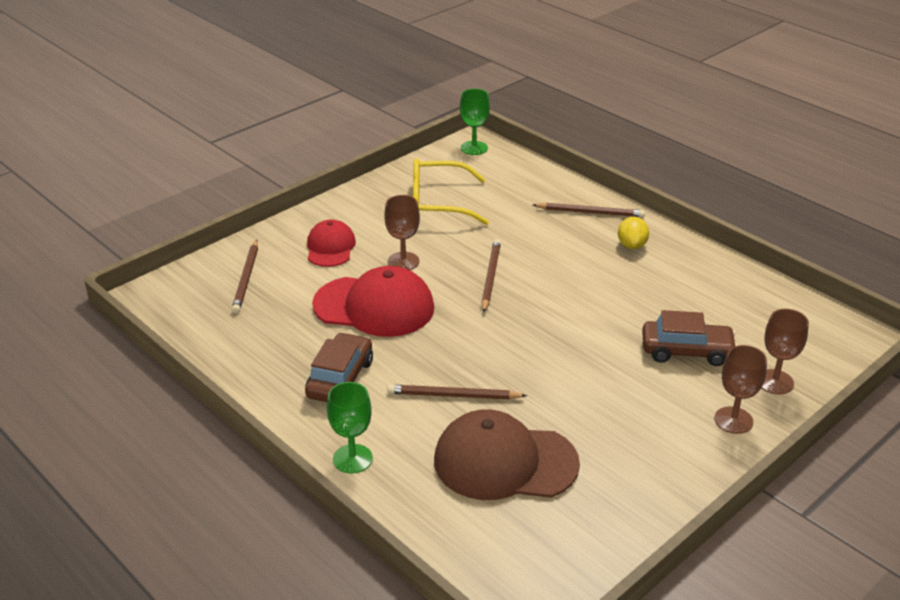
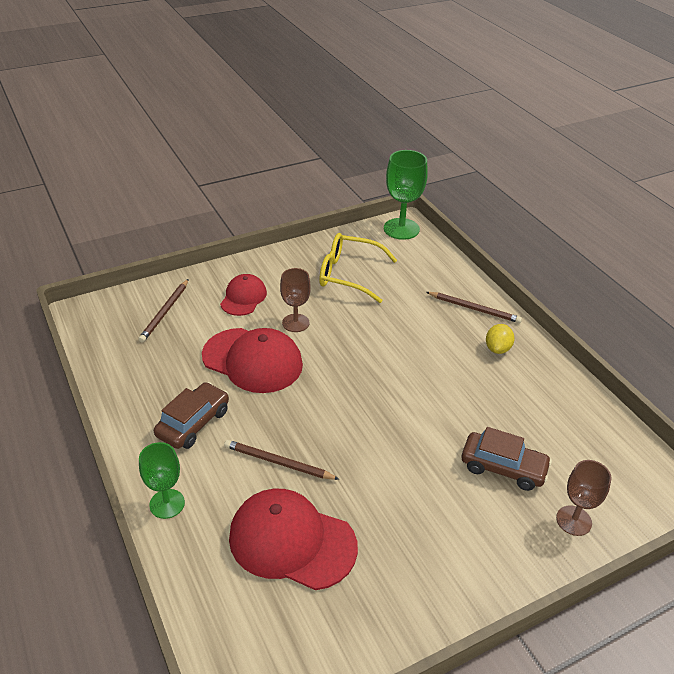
camera: 15 degrees right, 5 degrees up
(474, 148) = (401, 229): green goblet -> green goblet, size x1.55
(490, 277) = (361, 353): brown pencil -> none
(505, 462) = (292, 541): brown cap -> red cap
(733, 420) = (517, 552): brown goblet -> none

